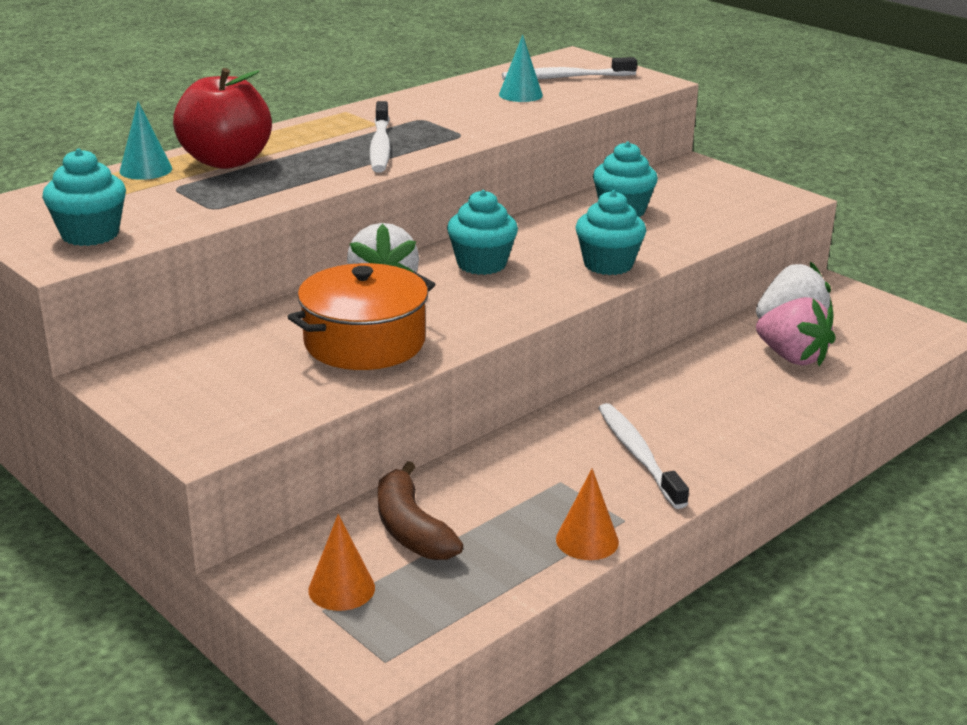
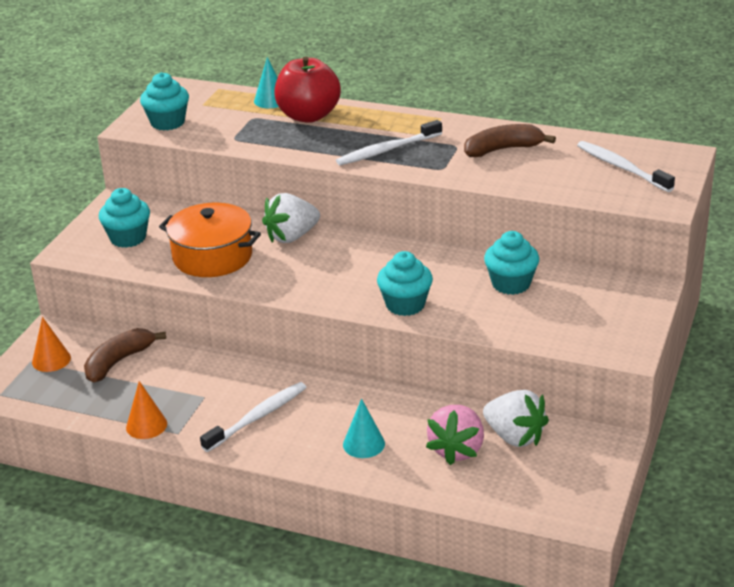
camera: 65 degrees right, 5 degrees up
(460, 105) = (503, 149): none -> brown banana
(481, 264) = (358, 258): turquoise cupcake -> turquoise cupcake (128, 238)
(520, 95) = (555, 163): turquoise cone -> turquoise cone (363, 444)

